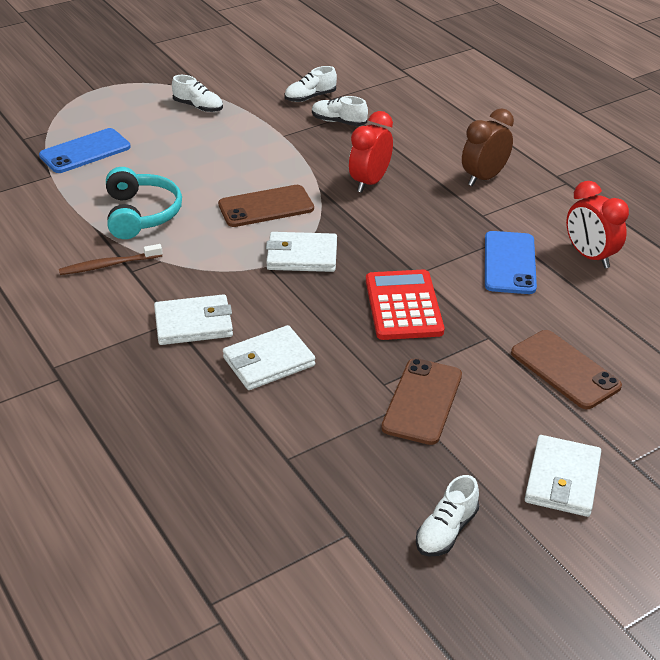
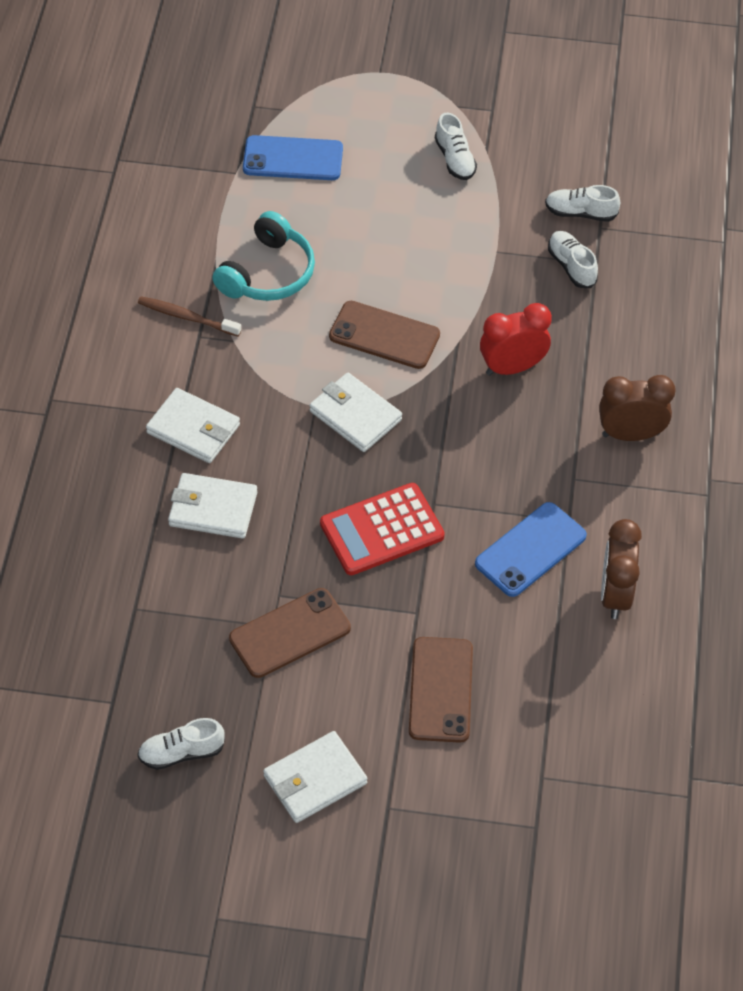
camera: 40 degrees right, 15 degrees up
(403, 306) = (382, 530): red calculator -> red calculator turned 150 degrees counterclockwise
(590, 256) = (615, 594): red clock -> brown clock

